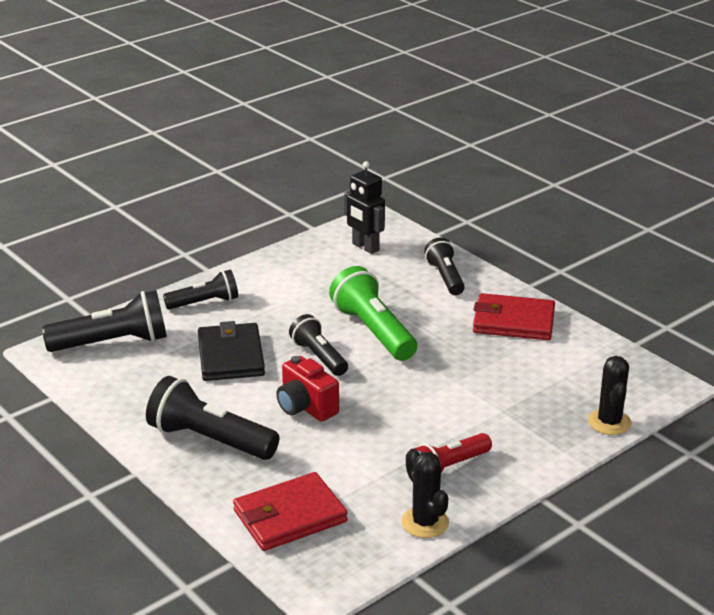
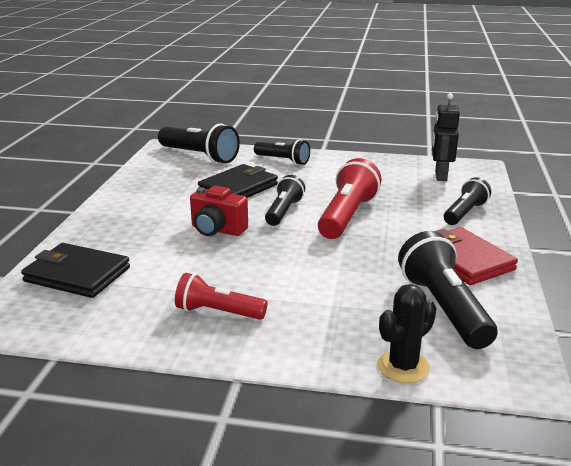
camera: 50 degrees right, 5 degrees down
(210, 440) = (136, 216): black flashlight -> black flashlight (443, 308)
(289, 516) = (77, 274): red wallet -> black wallet
(306, 407) = (217, 230): red camera -> red camera turned 75 degrees counterclockwise
(373, 331) = (347, 216): green flashlight -> red flashlight
(425, 522) = (128, 332): black cactus -> none

